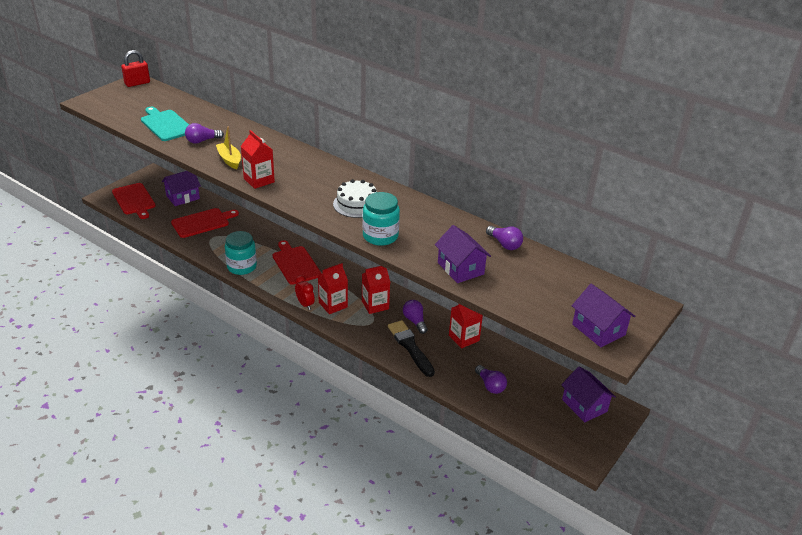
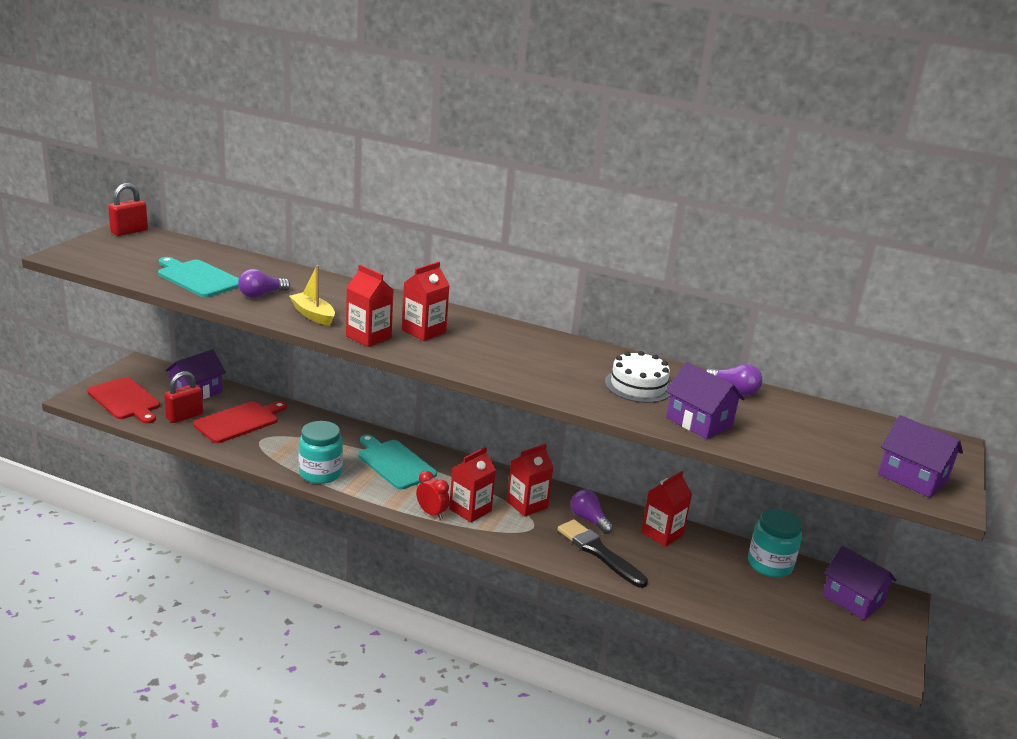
camera: 15 degrees left, 10 degrees down
(168, 215) = (184, 416): none -> red padlock
(295, 264) = (395, 463): red cutting board -> turquoise cutting board
(300, 178) = (424, 331): none -> red carton
(356, 204) = (518, 357): white cake -> white cake (638, 386)
(380, 236) = (572, 392): turquoise jar -> turquoise jar (769, 564)
(490, 385) = (725, 589): purple light bulb -> none

